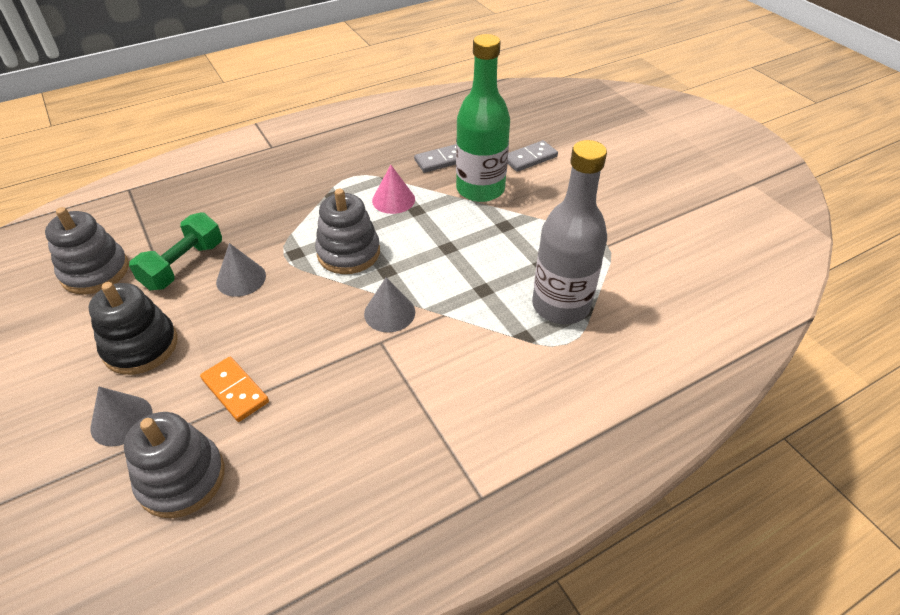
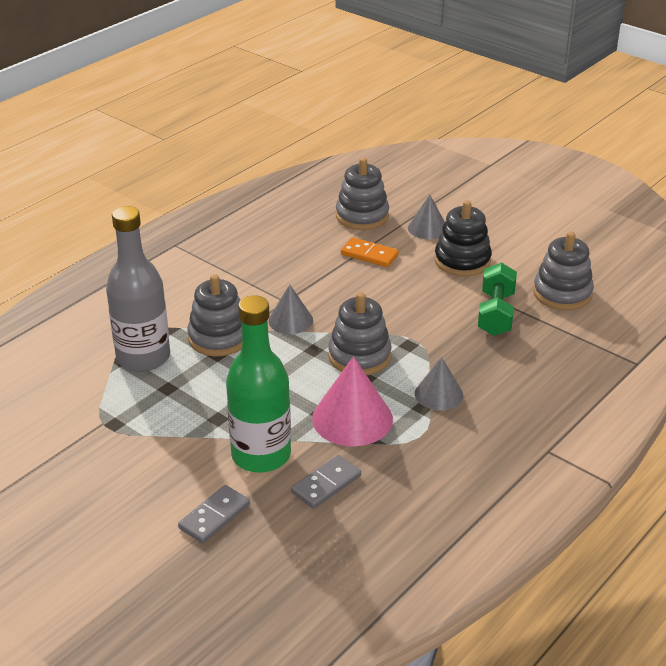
camera: 160 degrees right, 10 degrees down
(241, 278) = (436, 315): grey cone -> grey cone (438, 394)
(393, 200) = (352, 418): pink cone -> pink cone, size x1.62
(475, 310) = (219, 338): none -> grey stacking toy

